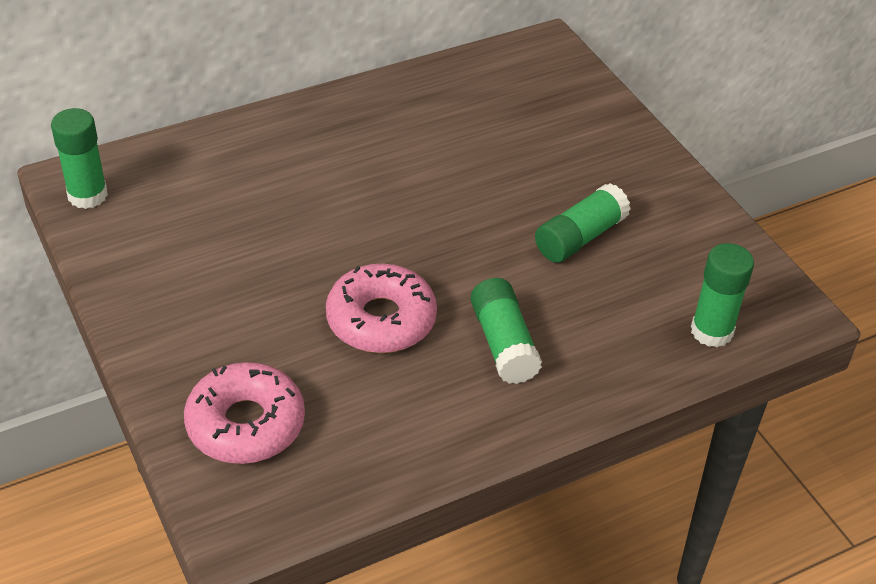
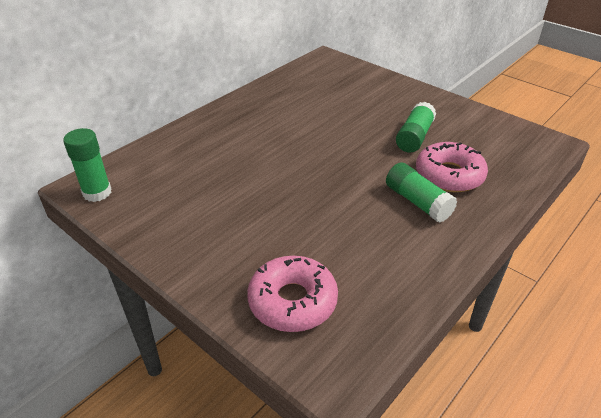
camera: 20 degrees left, 5 degrees down
(381, 320) = (336, 210): pink donut -> pink donut (449, 175)
(711, 331) = (521, 163): green glue stick -> none

